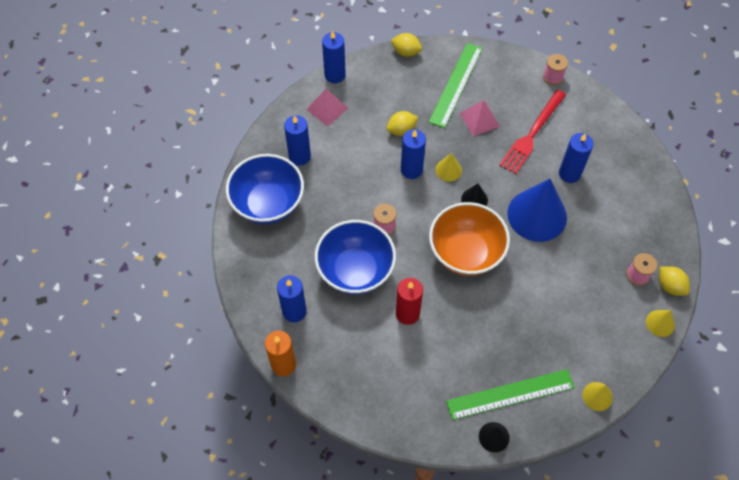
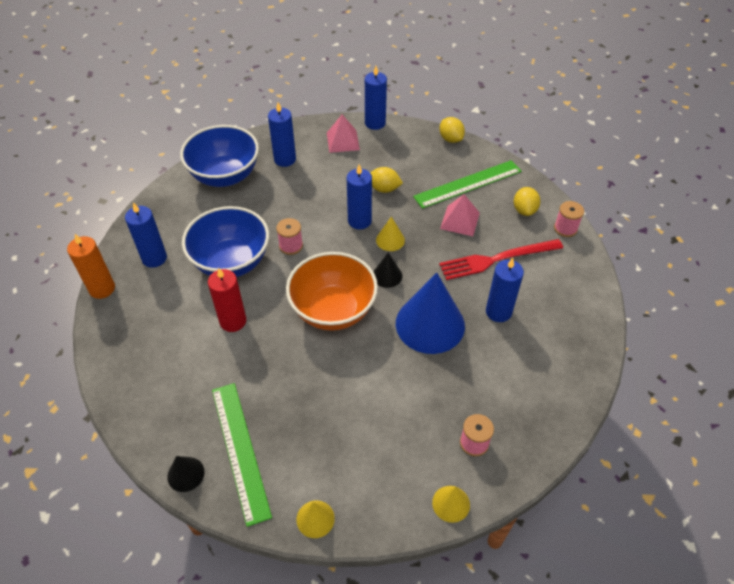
camera: 40 degrees right, 10 degrees down
(510, 394) = (240, 450): green ruler -> green ruler turned 45 degrees clockwise
(670, 286) = (498, 478): yellow lemon -> yellow lemon (524, 210)

